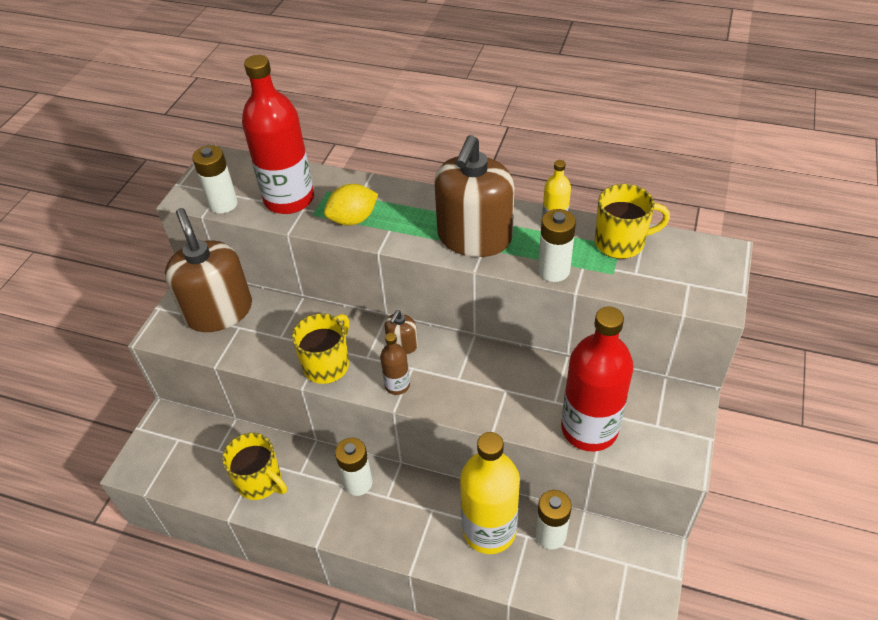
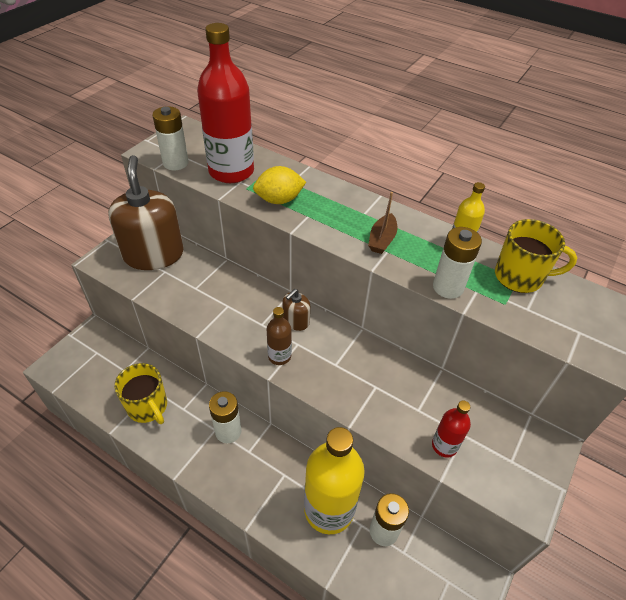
camera: 10 degrees right, 0 degrees up
(327, 364) = (225, 322): yellow mug -> none
(474, 237) = (382, 240): brown soap dispenser -> brown boat
(589, 429) = (444, 446): red bottle -> red bottle, size x0.47

